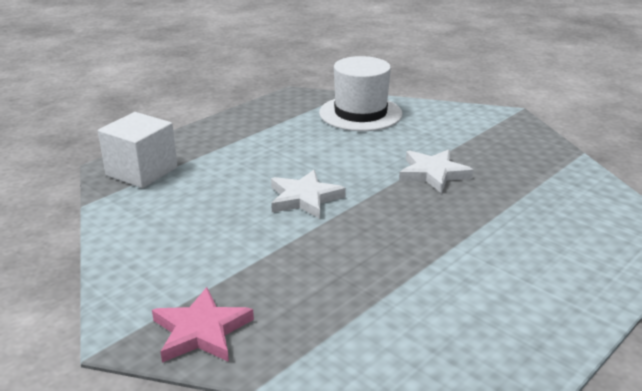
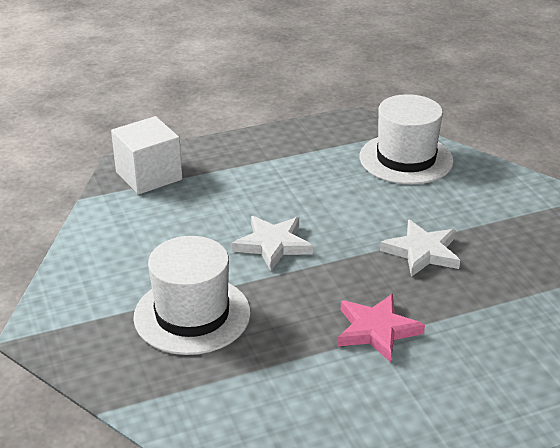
camera: 25 degrees right, 5 degrees up
(201, 331) = (95, 348): pink star -> pink star (376, 330)
(277, 273) = (192, 315): none -> white hat

